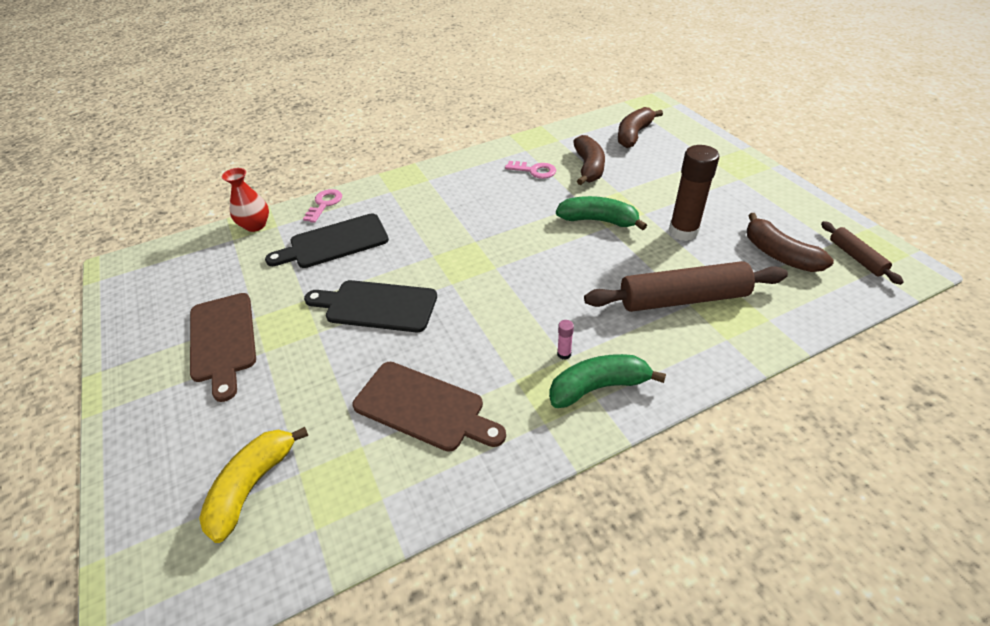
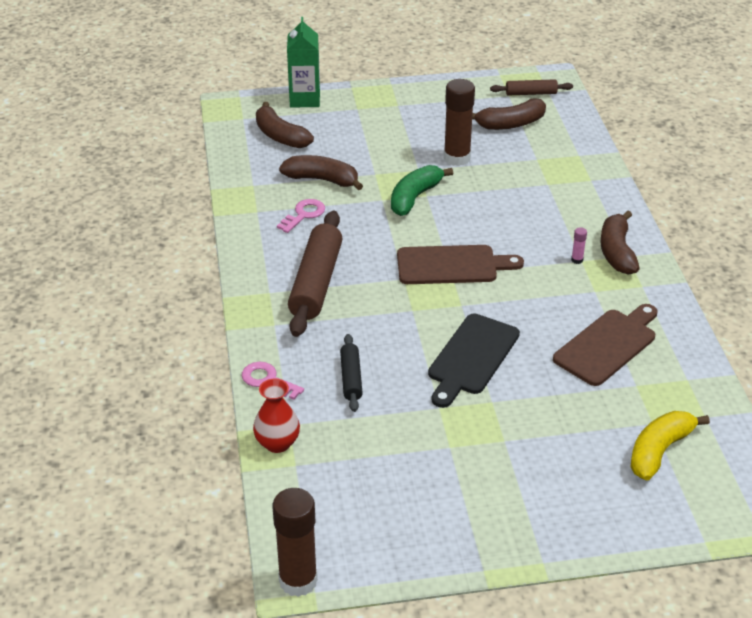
camera: 75 degrees left, 5 degrees down
(111, 269) = (298, 581): none -> brown glue stick
(223, 340) = (475, 471): brown cutting board -> brown cutting board (452, 265)
(252, 486) = (659, 451): yellow banana -> yellow banana turned 90 degrees clockwise
(334, 242) = (351, 378): black cutting board -> black rolling pin
(598, 387) = (616, 252): green banana -> brown banana
(683, 299) = (540, 185): brown rolling pin -> brown rolling pin (316, 283)
(697, 132) = (305, 99): none -> green carton

